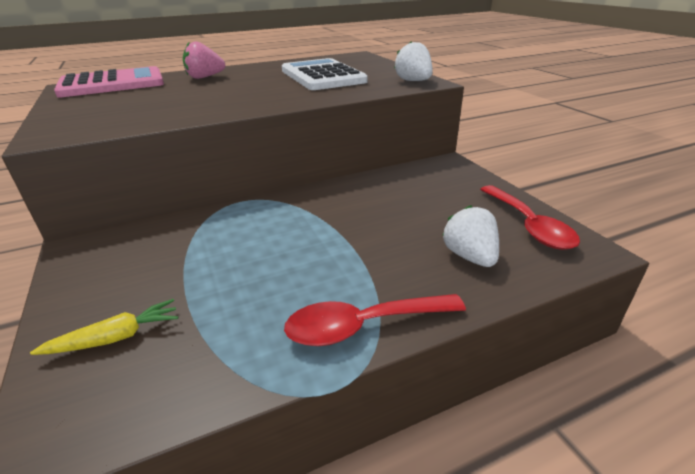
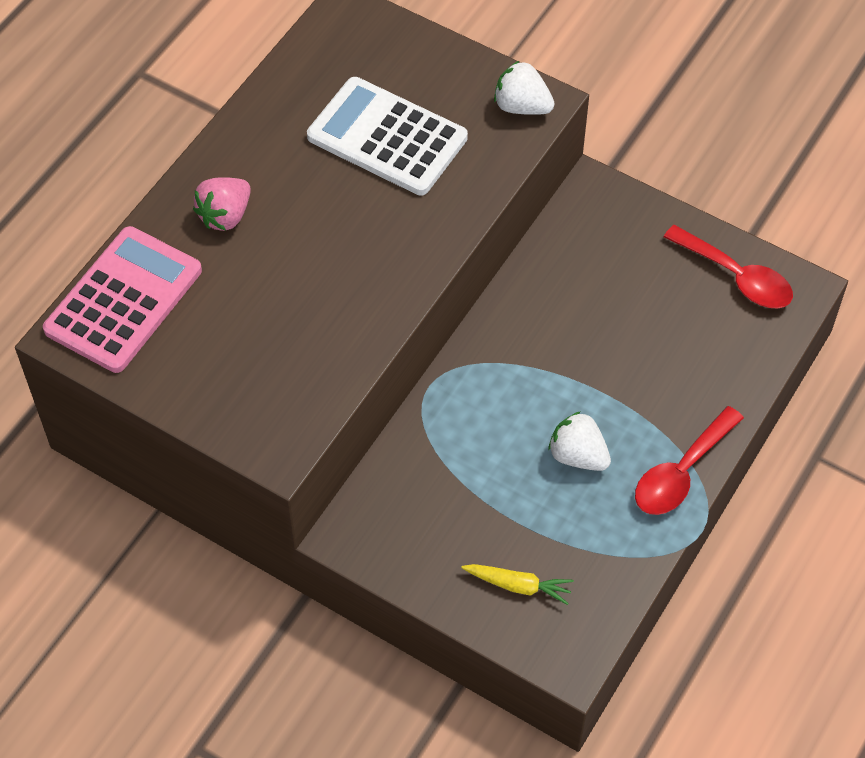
camera: 35 degrees left, 25 degrees up
(116, 337) = (518, 585): yellow carrot -> yellow carrot turned 75 degrees clockwise
(470, 256) = (710, 351): white strawberry -> white strawberry (578, 455)

